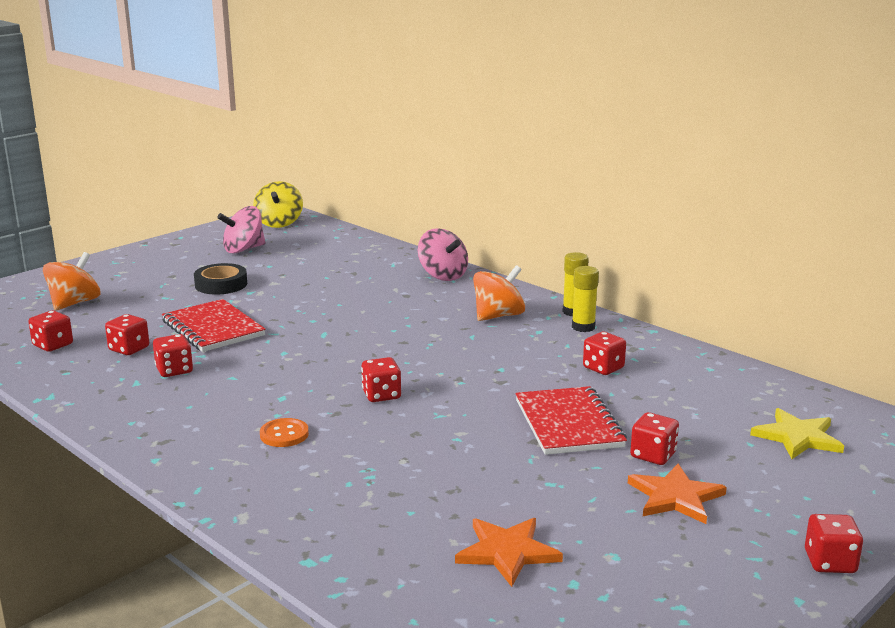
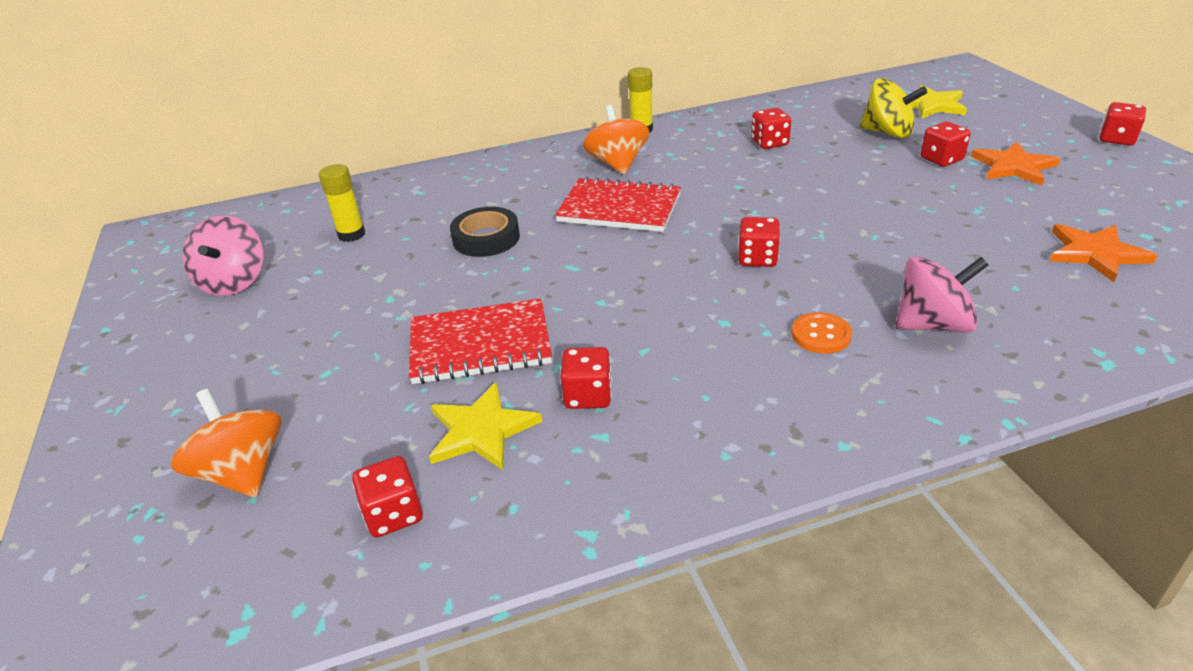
camera: 60 degrees left, 15 degrees up
(129, 349) = (481, 430): red dice -> yellow star
(221, 284) = (337, 317): black tape -> black tape (486, 238)
(279, 223) = (179, 241): yellow spinning top -> yellow spinning top (887, 133)
(443, 275) = (485, 171): pink spinning top -> pink spinning top (932, 324)
(568, 424) = (870, 179): red notebook -> red notebook (619, 208)
(583, 327) = (678, 133): yellow glue stick -> yellow glue stick (351, 234)

